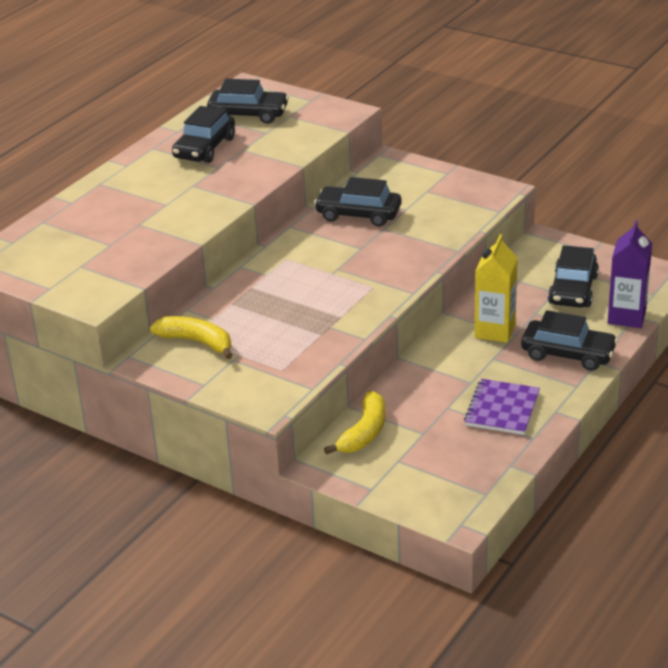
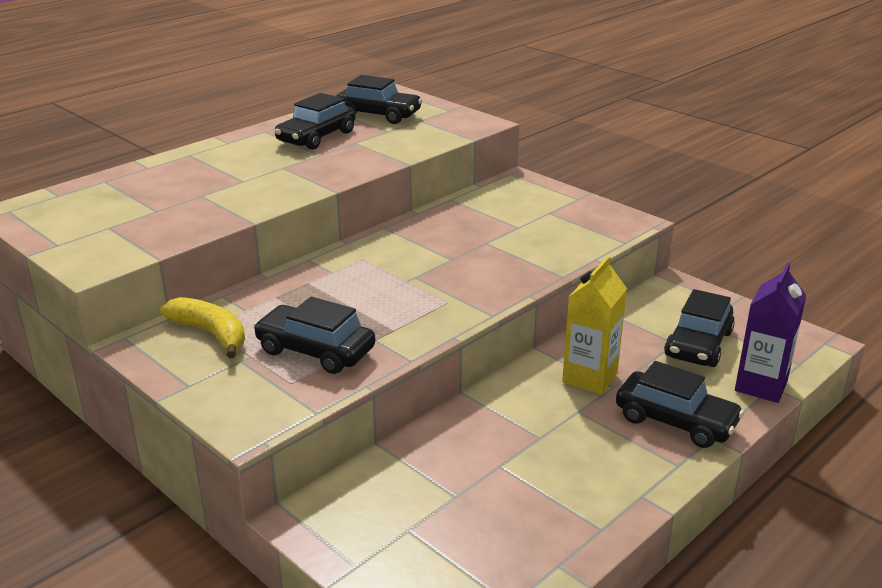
camera: 10 degrees right, 5 degrees down
(358, 214) = (463, 225): black car -> black car (315, 351)
(364, 432) = (380, 481): yellow banana -> none
(502, 409) = (570, 480): purple notebook -> none

